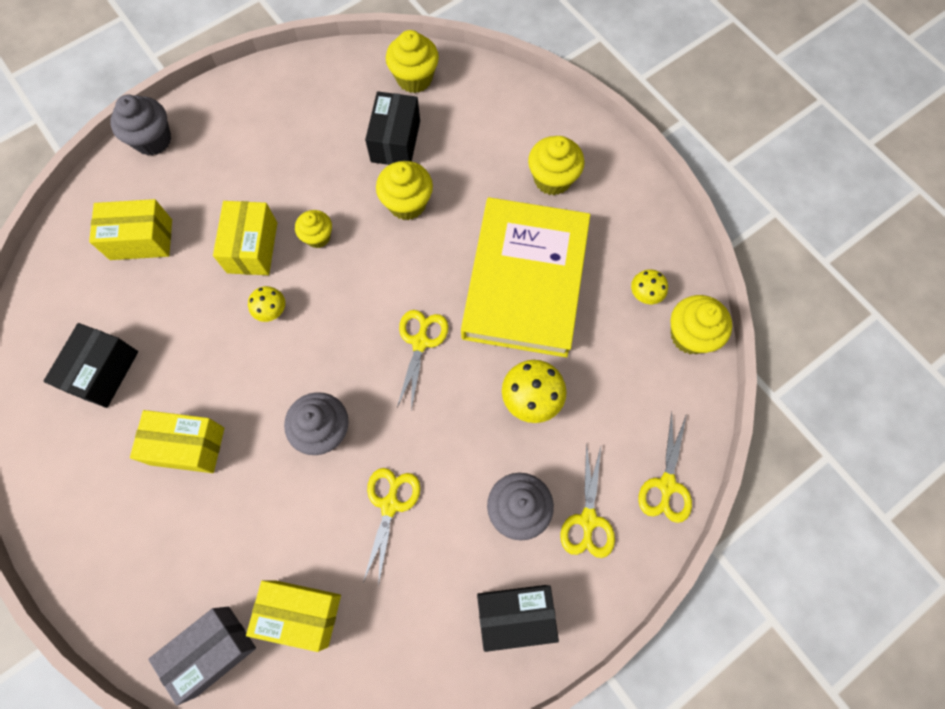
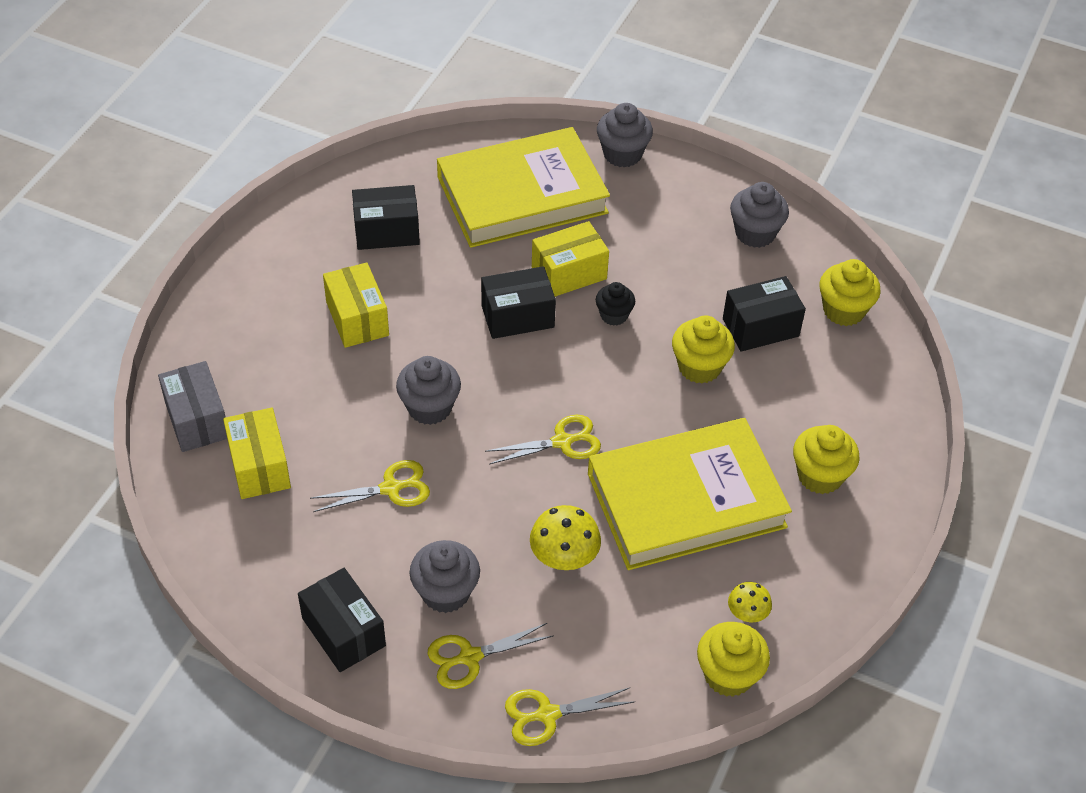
camera: 60 degrees right, 20 degrees down
(141, 239) = (522, 195): yellow box -> yellow book
(212, 650) = (197, 420): grey box -> grey box turned 45 degrees clockwise
(271, 310) = (517, 316): yellow mushroom -> black box
(302, 93) = (755, 233): none -> grey cupcake
(318, 237) = (614, 315): yellow cupcake -> black cupcake

